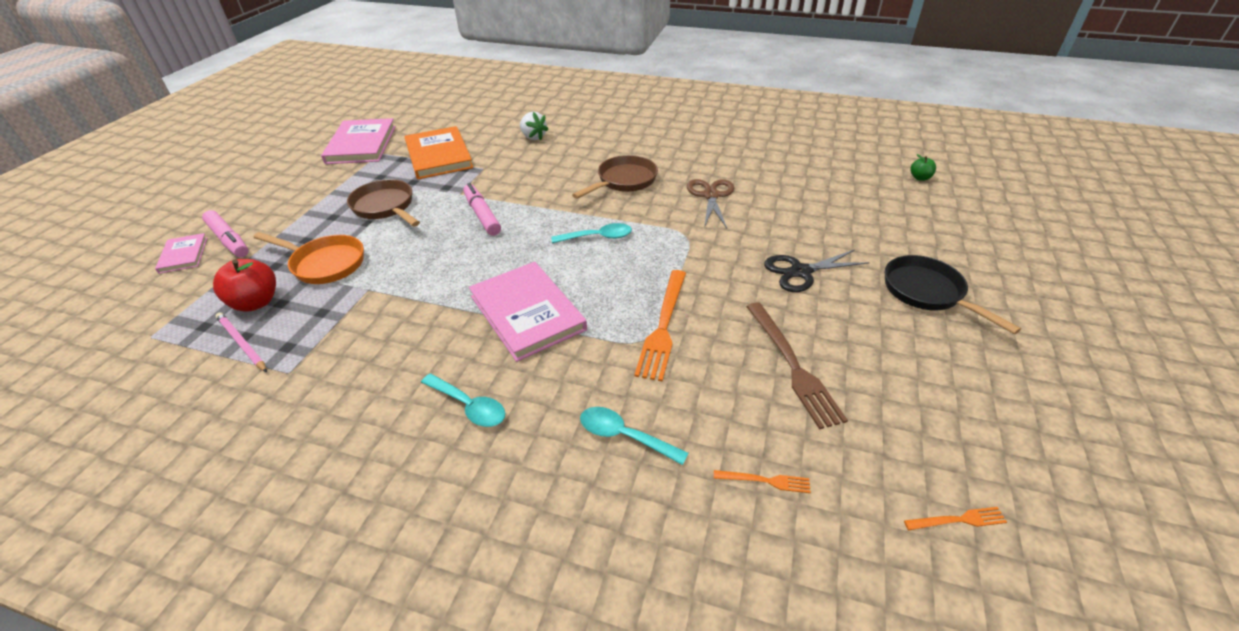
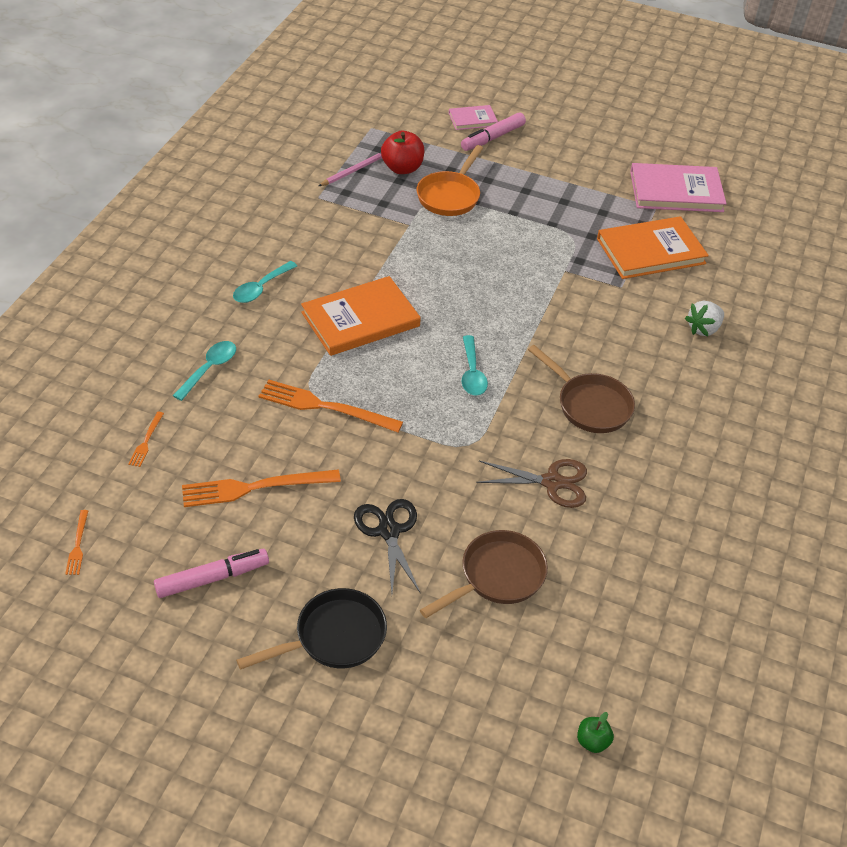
camera: 90 degrees right, 5 degrees up
(385, 207) = (541, 222): brown pan -> brown pan (497, 576)
(482, 215) = (522, 288): pink marker -> pink marker (212, 578)
(527, 313) = (360, 319): pink book -> orange book
(792, 365) = (255, 487): brown fork -> orange fork

